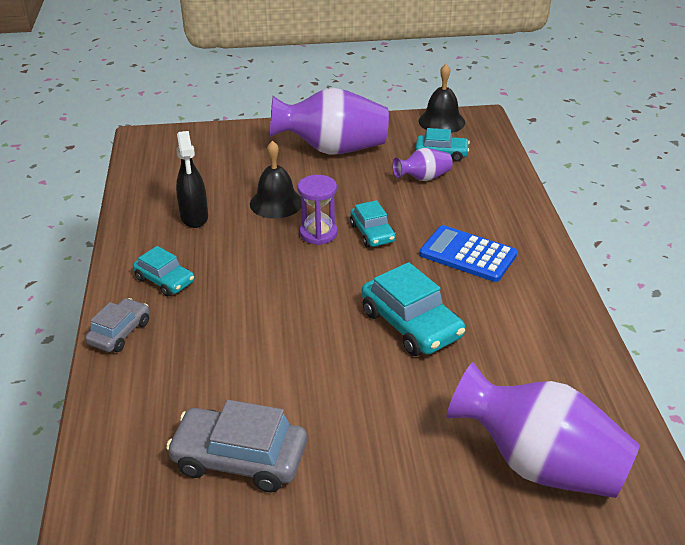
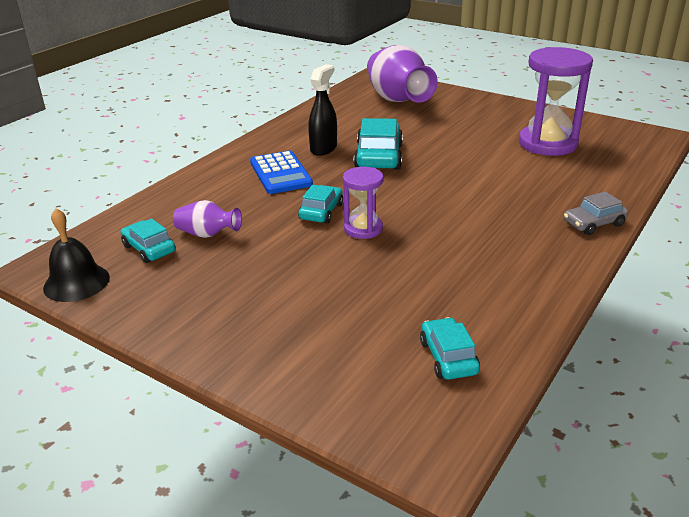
camera: 140 degrees left, 5 degrees down
(165, 280) = (532, 245): turquoise car -> turquoise car (448, 357)
(194, 217) = (460, 291): black spray bottle -> black spray bottle (323, 148)
(239, 459) = (547, 144): grey car -> purple hourglass
(276, 203) = (365, 270): black bell -> none
(332, 149) = (230, 304): purple vase -> none

